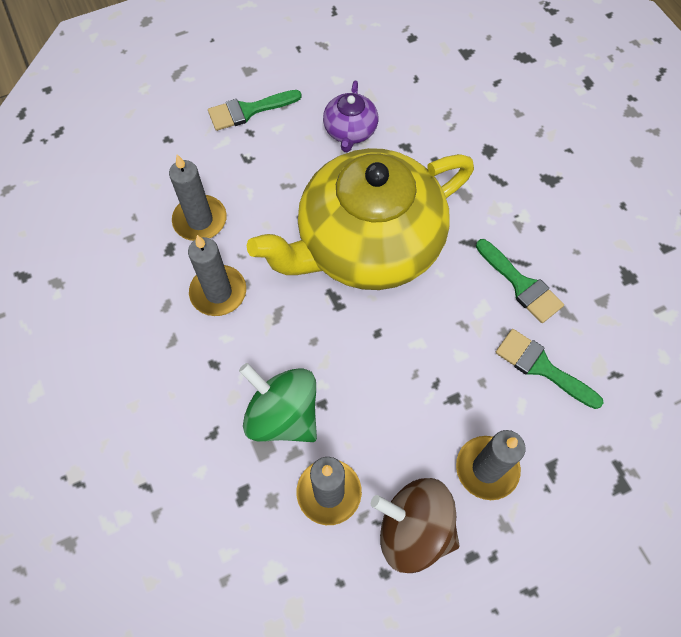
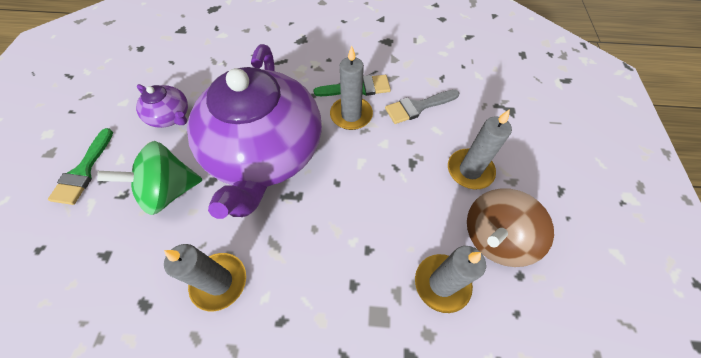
camera: 60 degrees left, 5 degrees down
(200, 220) = (141, 262): grey candle -> grey candle (351, 115)
(283, 415) = (360, 285): green spinning top -> green spinning top (169, 191)
(367, 244) = (265, 153): yellow teapot -> purple teapot
(541, 367) = (418, 107): green brush -> grey brush

